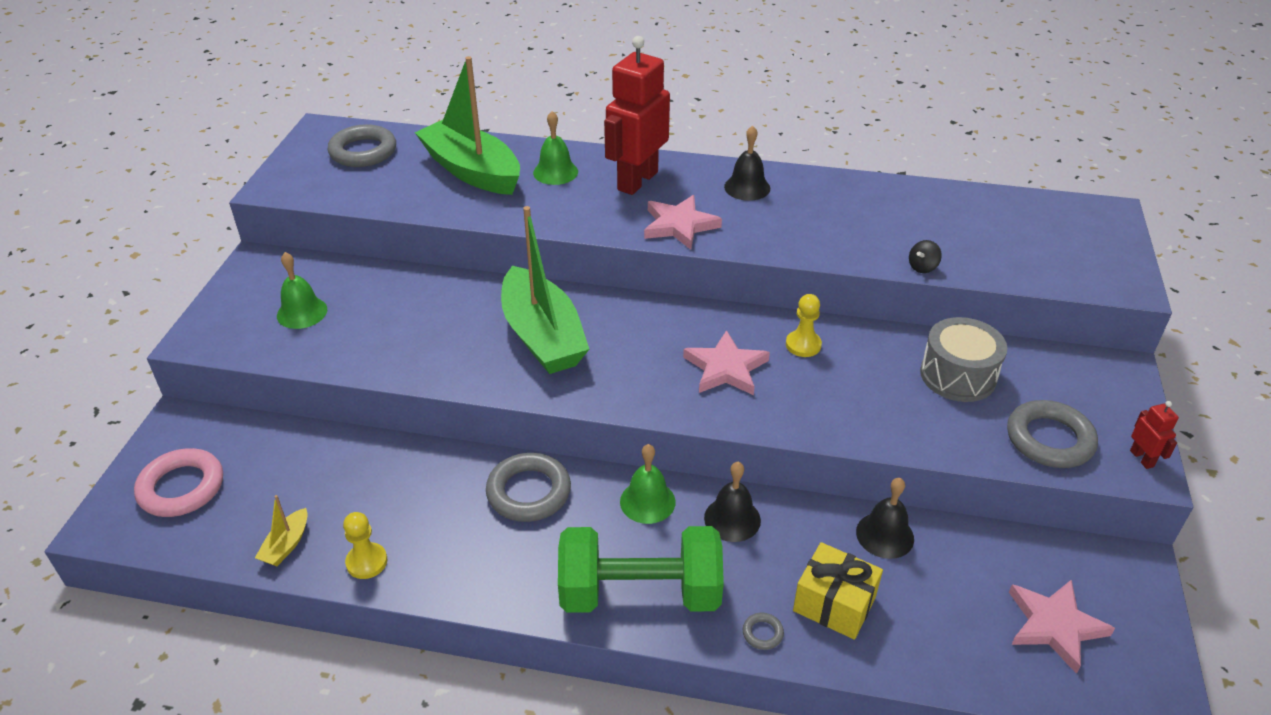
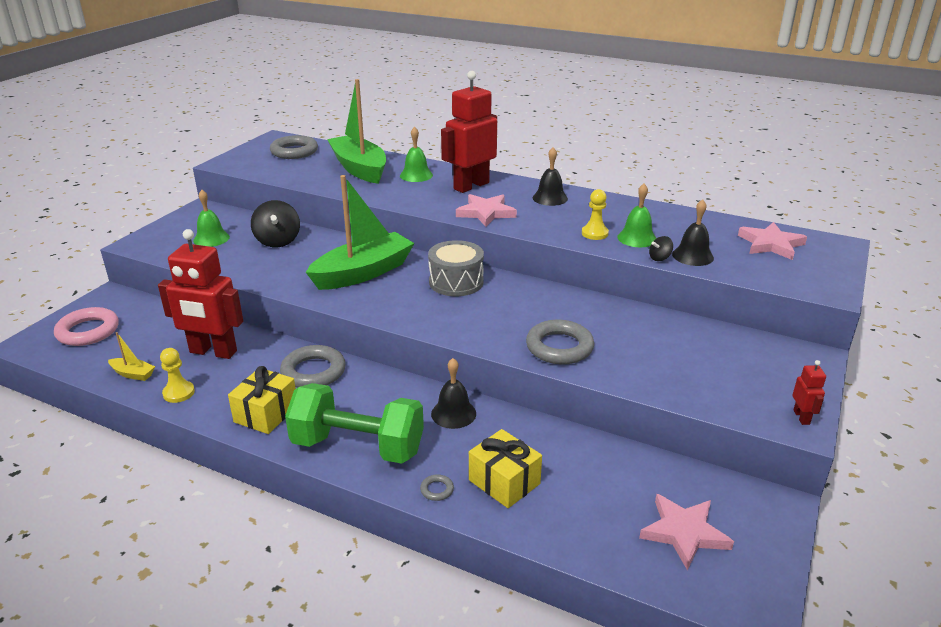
camera: 15 degrees right, 10 degrees down
(286, 545) = (133, 374): yellow boat -> yellow boat turned 105 degrees counterclockwise
(378, 487) = (213, 352): none -> red robot
(399, 301) = (278, 241): none -> black spinning top
(500, 569) = (266, 414): none -> yellow gift
(542, 336) = (363, 273): green boat -> green boat turned 120 degrees counterclockwise
(647, 501) = (396, 392): green bell -> green bell (637, 238)
(725, 368) = (485, 309): pink star -> pink star (770, 244)
(803, 345) = (553, 304): yellow pawn -> yellow pawn (594, 233)
(885, 535) = (569, 445): black bell -> black bell (692, 256)
(958, 375) = (668, 340): grey drum -> grey drum (456, 282)
(1049, 439) = (725, 392): grey ring -> grey ring (559, 347)

